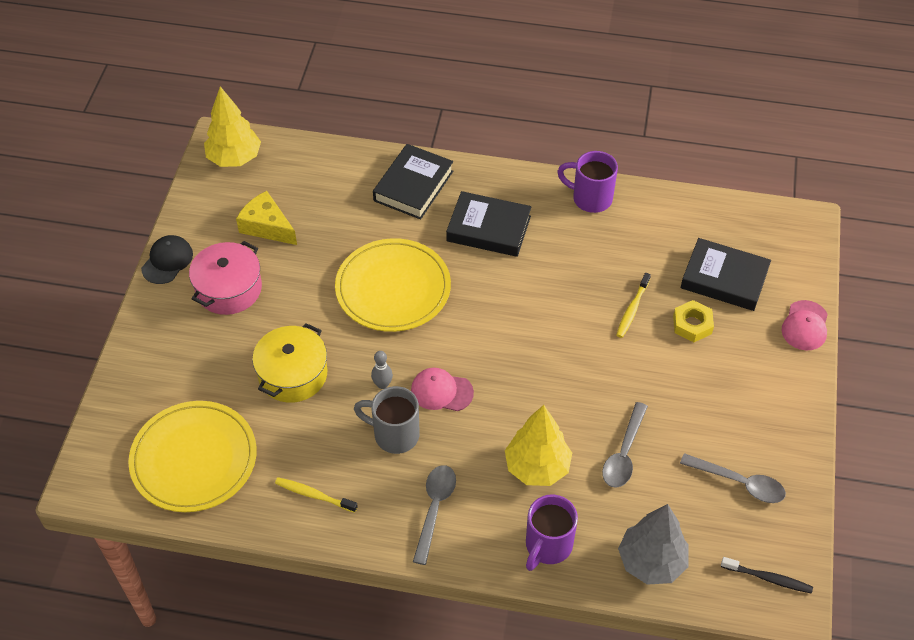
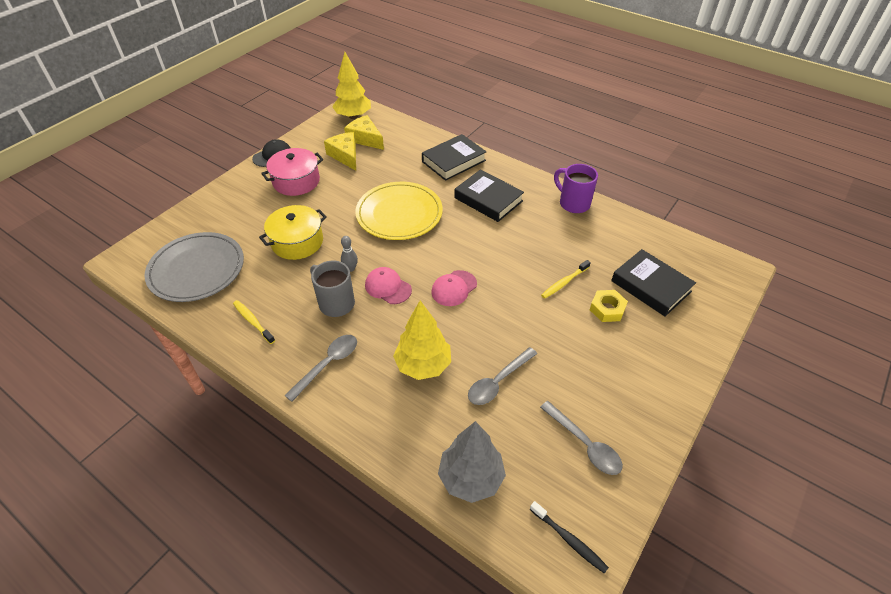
camera: 25 degrees right, 5 degrees down
(194, 459) = (197, 269): yellow plate -> grey plate
(275, 190) = (365, 139): none -> yellow cheese
(547, 546) = (393, 428): purple mug -> none
(805, 326) = (705, 342): pink cap -> pink cap (454, 288)

